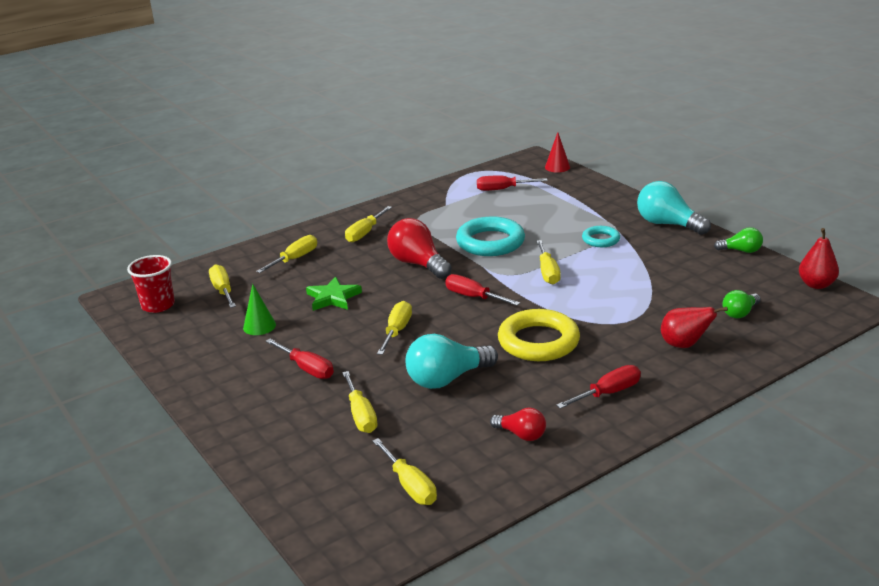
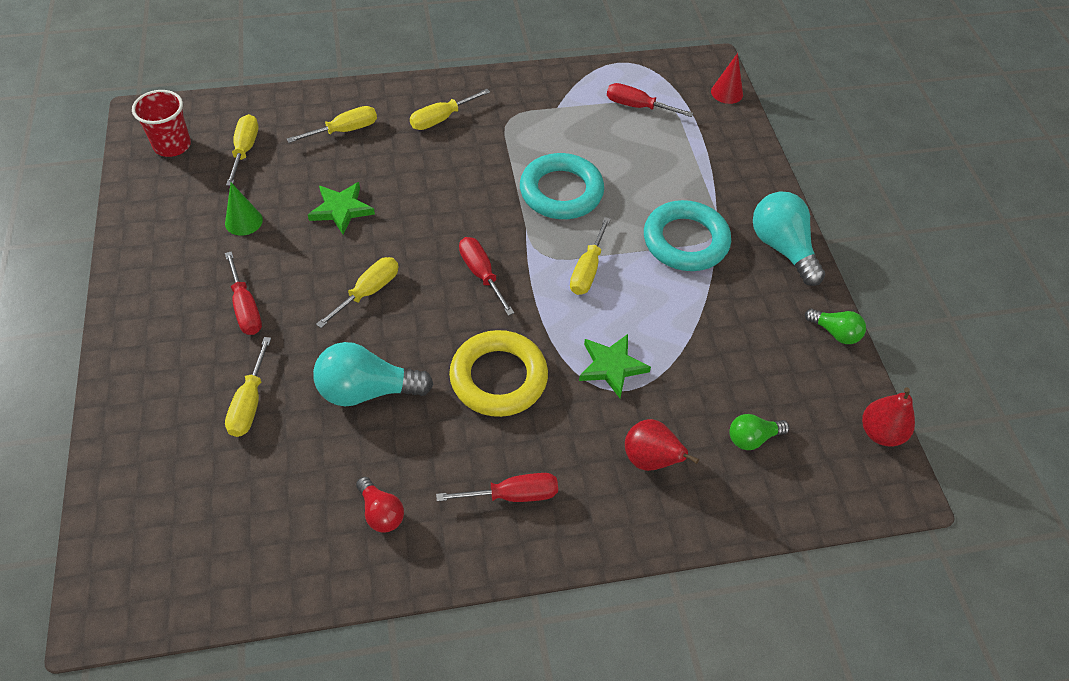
camera: 20 degrees right, 25 degrees up
(410, 485) = (226, 530): yellow screwdriver -> none
(418, 264) = (461, 194): red light bulb -> none
(601, 240) = (685, 241): turquoise ring -> turquoise ring, size x1.83
(612, 311) = (612, 366): none -> green star

